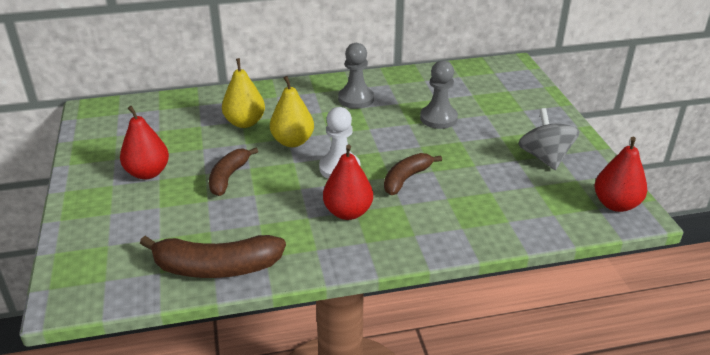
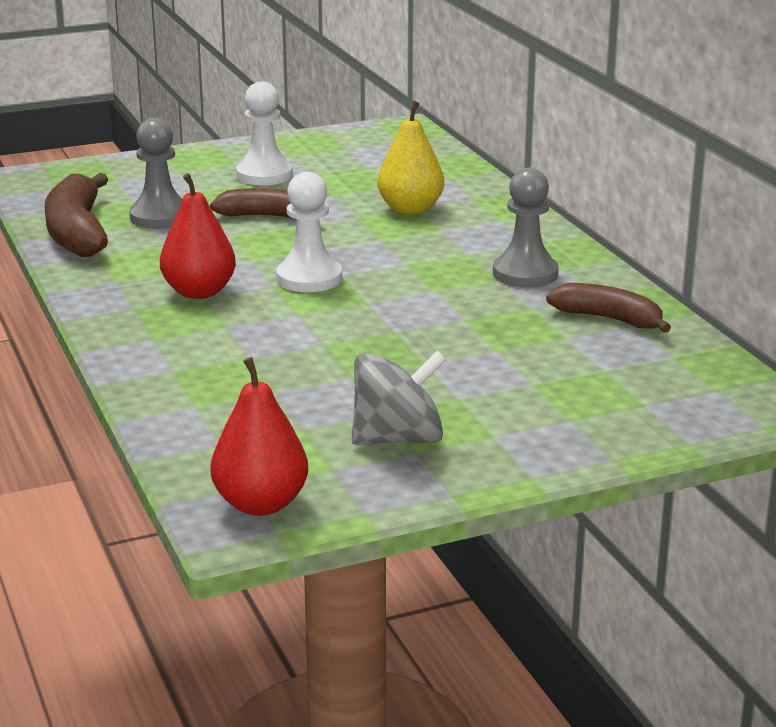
camera: 80 degrees right, 10 degrees down
(148, 173) = (264, 175): red pear -> white pawn
(292, 141) = (371, 243): yellow pear -> none
(406, 179) = (294, 325): brown banana -> brown banana (609, 319)
(438, 118) = (494, 341): grey pawn -> grey pawn (160, 217)

